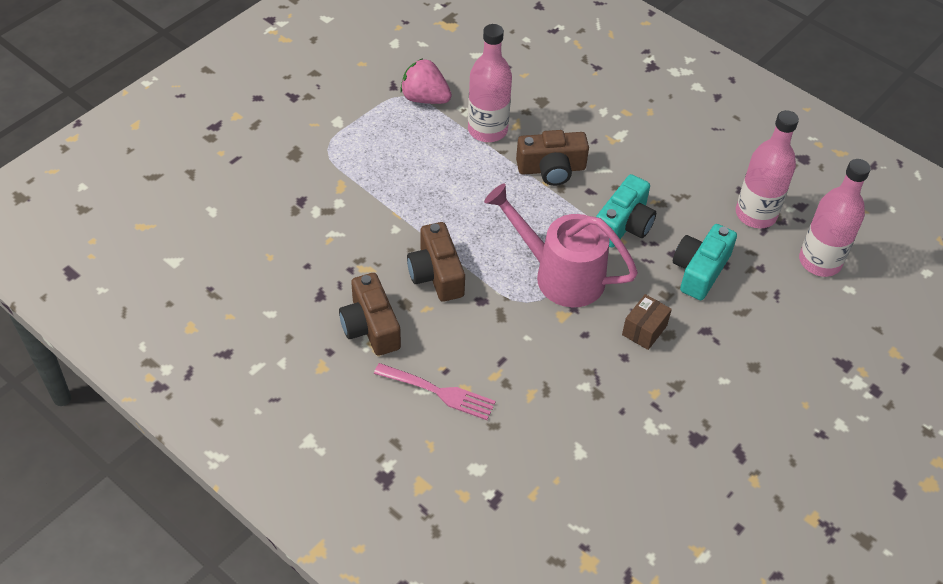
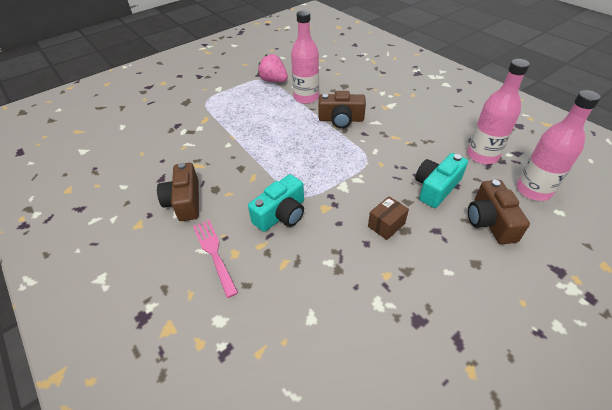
camera: 15 degrees right, 5 degrees down
(436, 274) = (244, 173): brown camera -> brown camera (490, 221)
(439, 392) = (214, 253): pink fork -> pink fork turned 150 degrees counterclockwise
(559, 274) = (330, 181): pink watering can -> none
(624, 224) = (383, 154): turquoise camera -> turquoise camera (281, 214)

